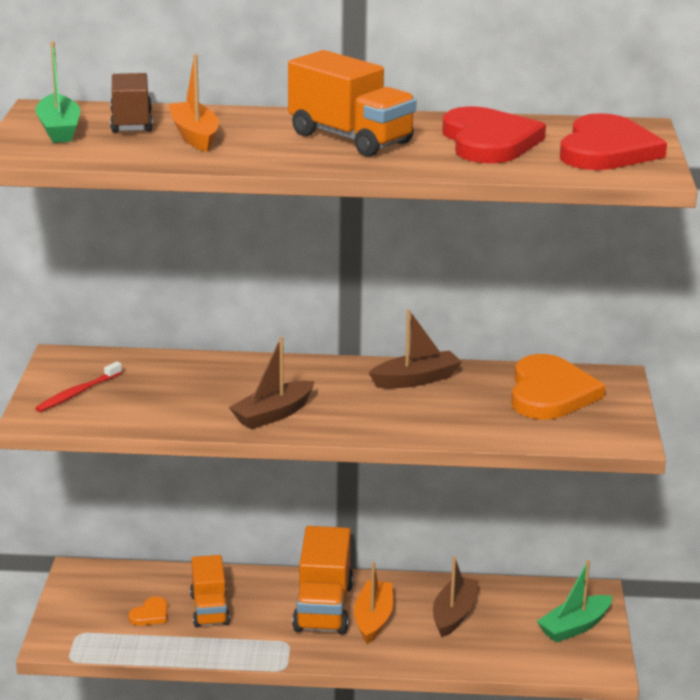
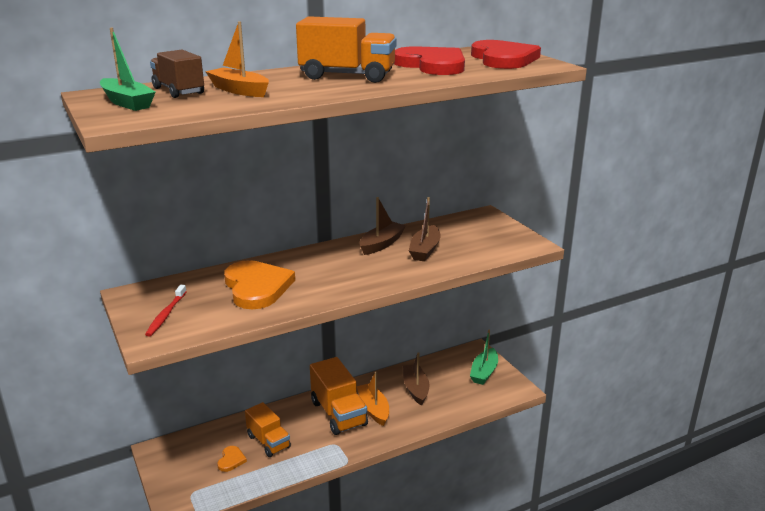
camera: 30 degrees left, 0 degrees up
(273, 414) = (319, 289): brown boat -> brown boat (425, 250)
(550, 393) = (463, 231): orange heart -> orange heart (257, 287)

